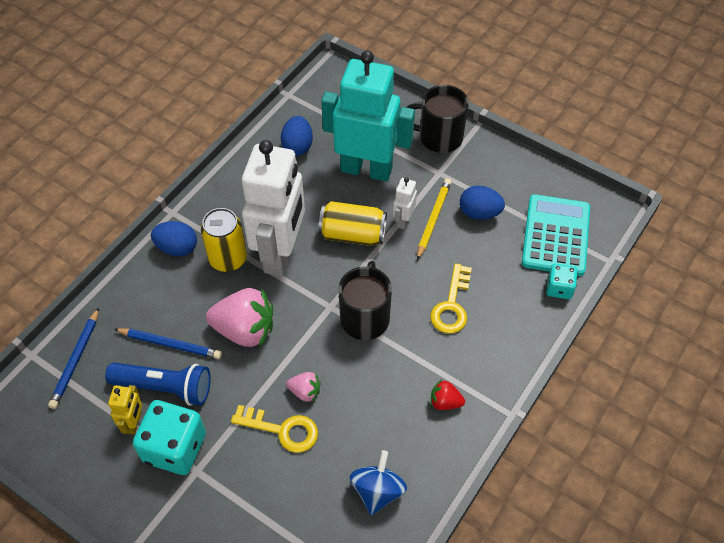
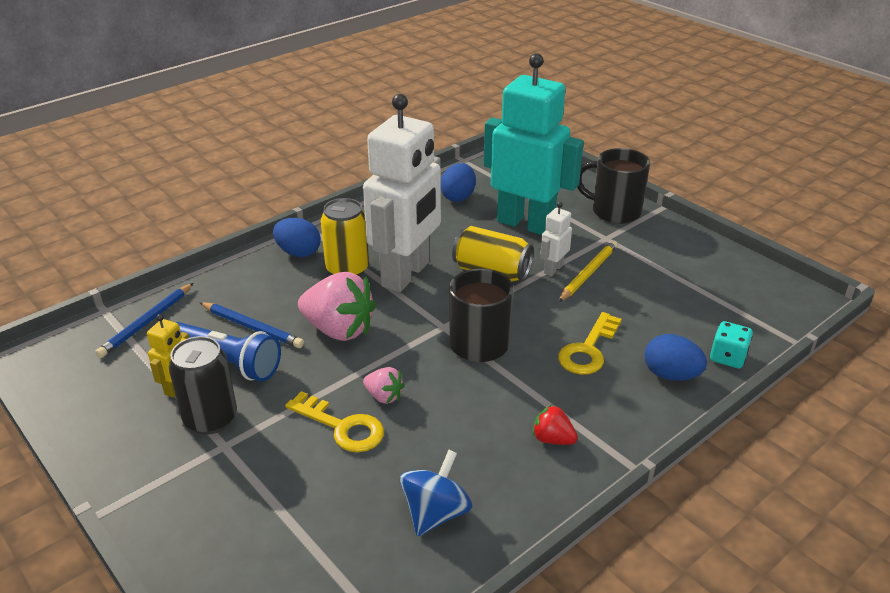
camera: 15 degrees right, 20 degrees down
(175, 448) = (211, 419): turquoise dice -> black can
(479, 213) = (644, 276): blue egg -> blue egg (671, 375)
(556, 235) = (733, 310): turquoise calculator -> none

